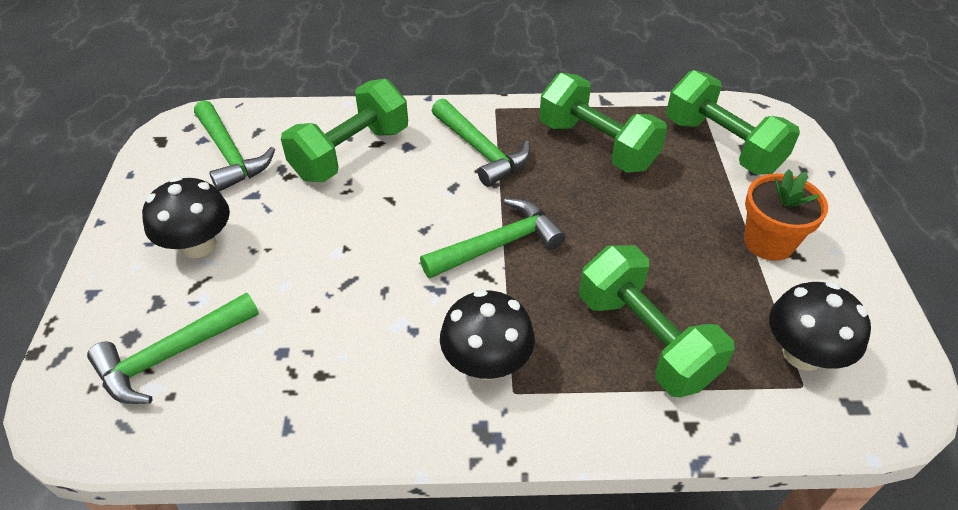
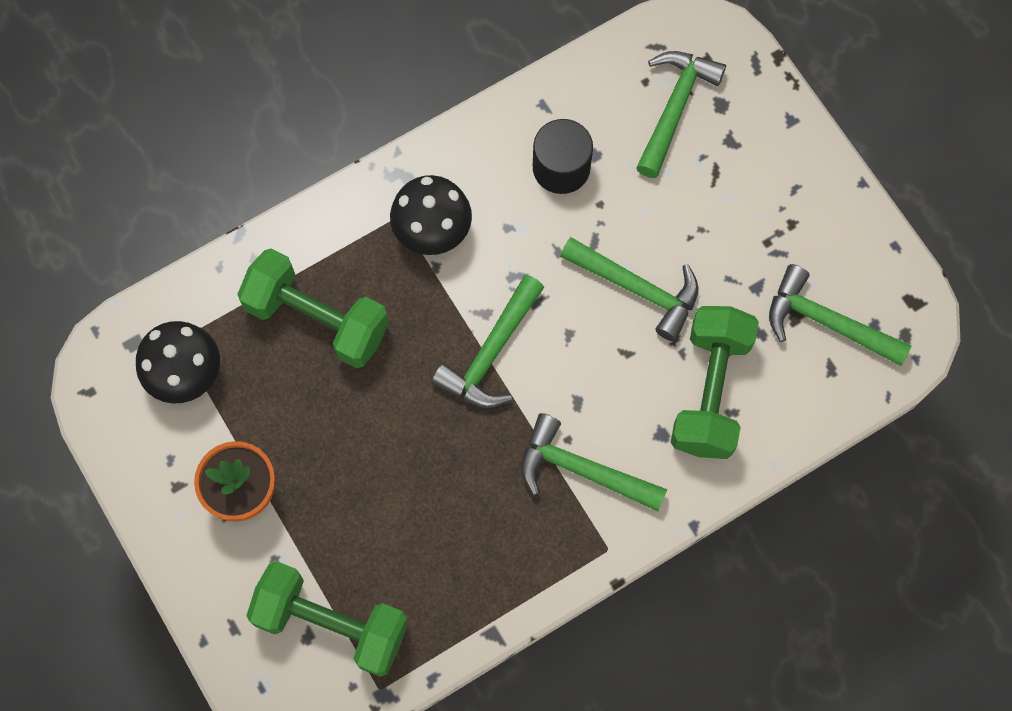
camera: 150 degrees right, 25 degrees up
(198, 245) = (752, 208): black mushroom -> none
(322, 357) = (561, 167): none -> black cylinder
(343, 233) = (638, 289): none -> green hammer
(597, 145) = (465, 547): green dumbbell -> none

